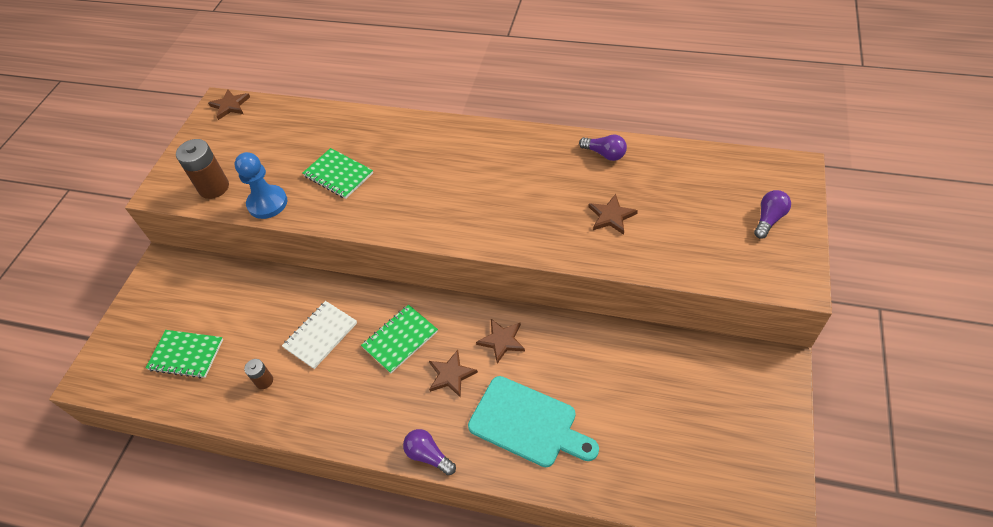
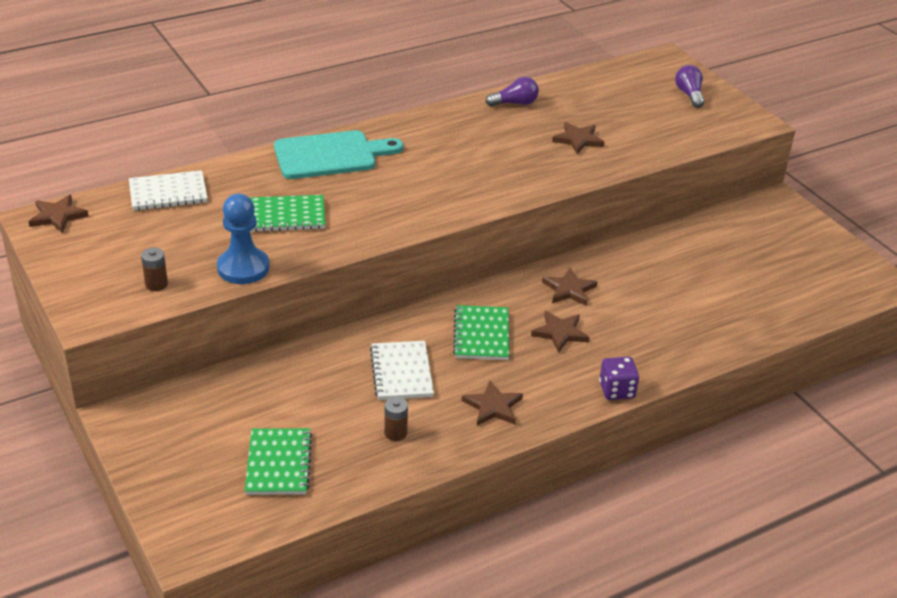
camera: 50 degrees left, 15 degrees down
(186, 355) = (278, 463): green notebook -> green notebook turned 60 degrees counterclockwise
(214, 187) = (156, 284): brown battery -> brown battery, size x0.53
(300, 118) = (168, 193): none -> white notebook
(338, 405) = (493, 406): none -> brown star
(428, 455) = (617, 390): purple light bulb -> purple dice
(527, 423) = (661, 327): turquoise cutting board -> turquoise cutting board (330, 155)

